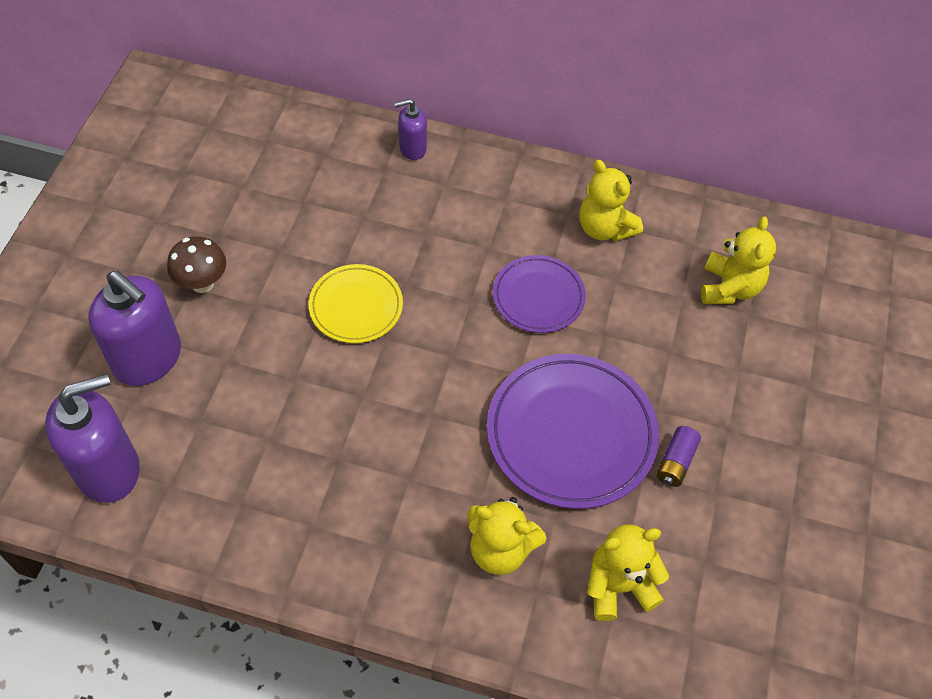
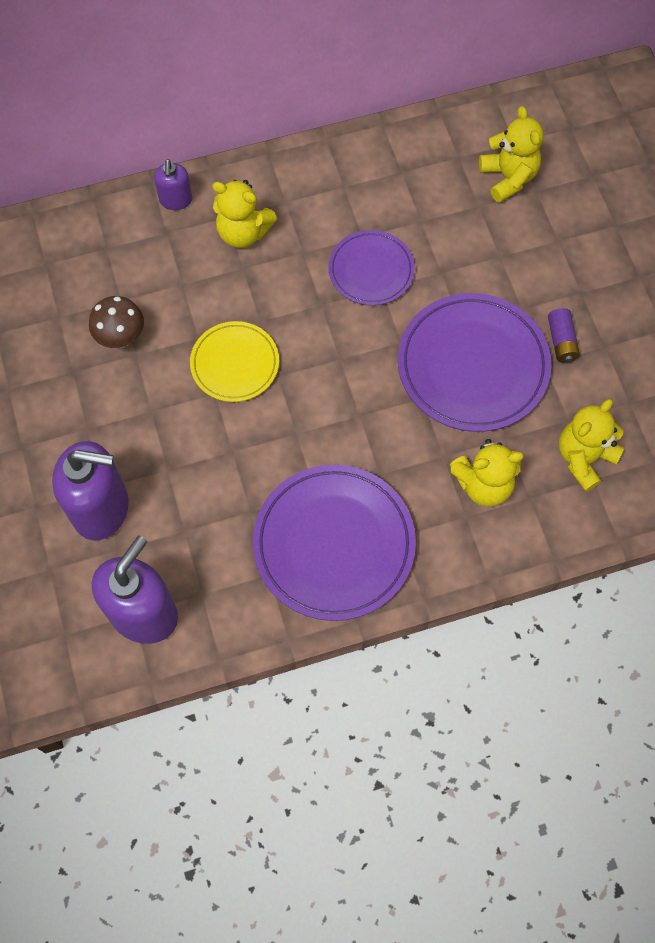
camera: 30 degrees left, 10 degrees up
(202, 283) = (93, 419): brown mushroom -> brown mushroom (121, 338)
(318, 515) = (334, 544): none -> purple plate
(412, 148) = (176, 200): purple soap dispenser -> purple soap dispenser turned 45 degrees counterclockwise
(604, 228) = (381, 182): yellow teddy bear -> yellow teddy bear (243, 232)

